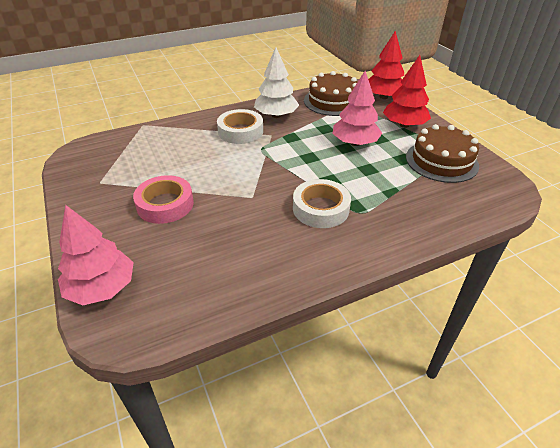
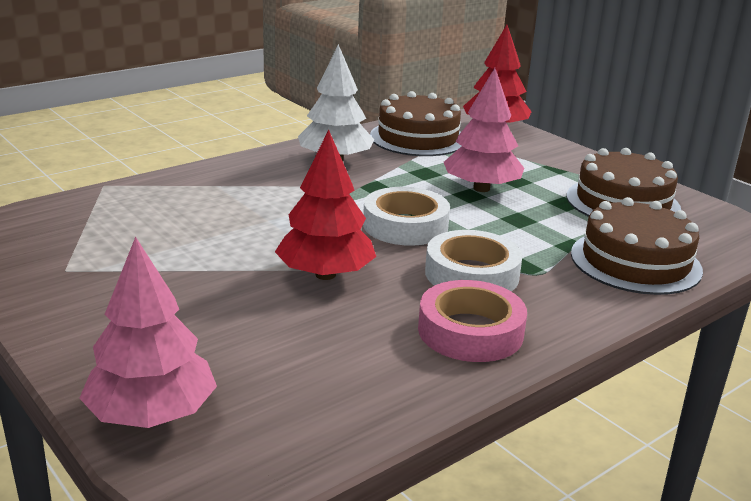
camera: 15 degrees left, 15 degrees down
(165, 204) = (206, 290): pink tape -> pink tape (470, 331)
(240, 131) = (286, 184): white tape -> white tape (405, 225)
(404, 125) = (544, 162): red tree -> red tree (325, 274)
(429, 209) = (635, 262): none -> brown cake

